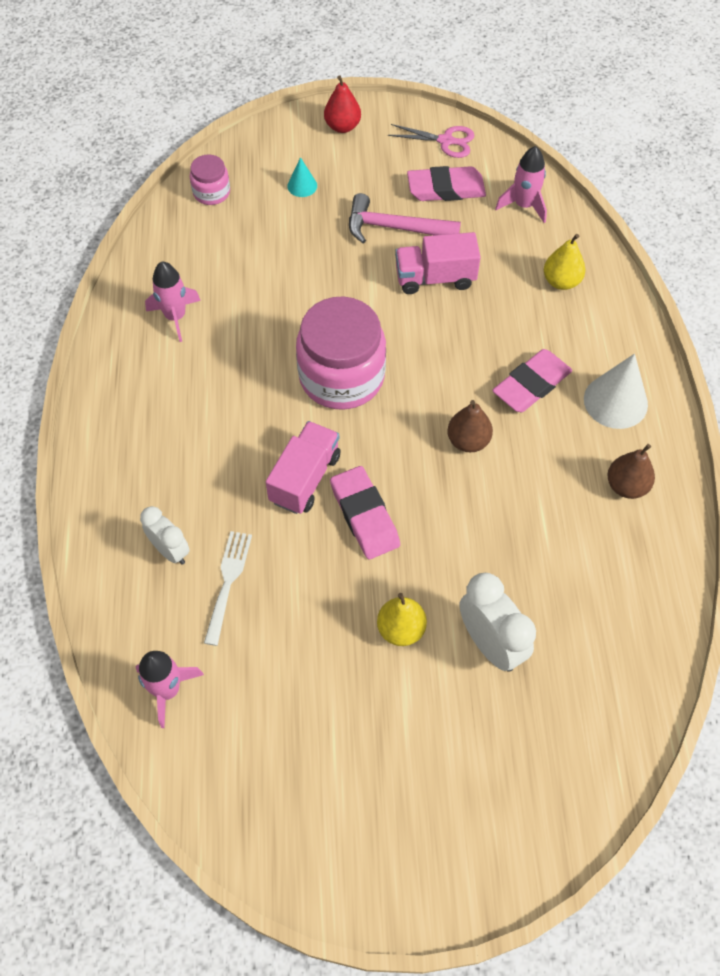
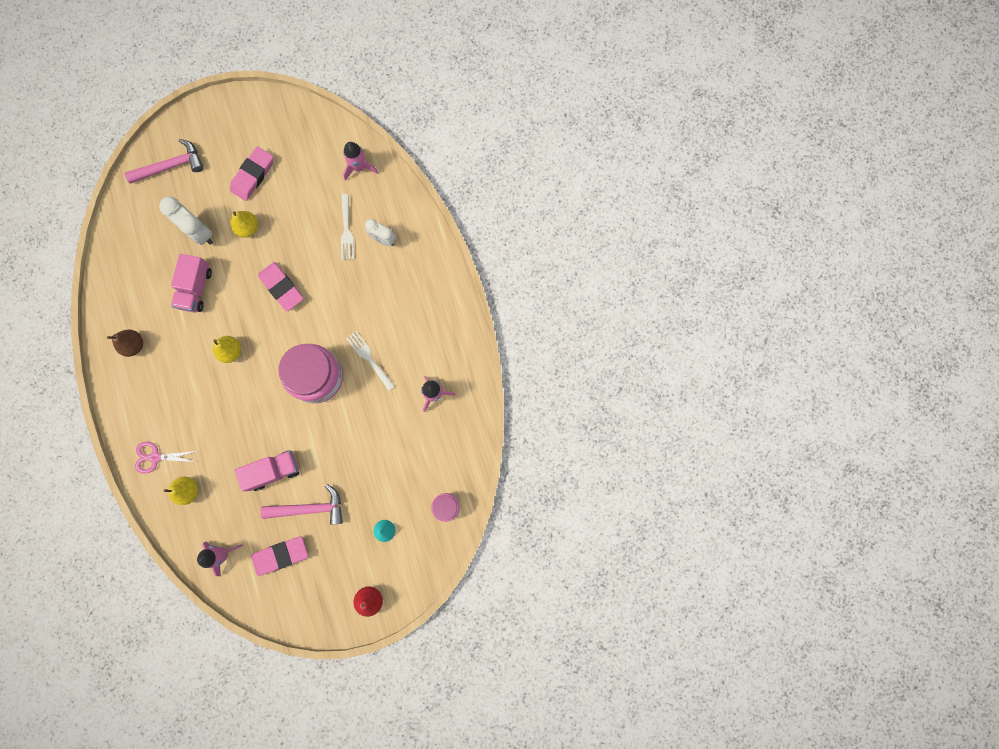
camera: 165 degrees right, 20 degrees up
(255, 382) = (369, 358): none -> white fork
(305, 478) = (321, 302): pink truck -> pink truck (196, 288)
(446, 141) = (289, 605): pink scissors -> pink scissors (155, 457)
(468, 441) = (231, 351): brown pear -> yellow pear
(528, 789) = (171, 166): none -> pink hammer
(531, 385) = (198, 401): pink eraser -> pink eraser (253, 175)
(615, 401) = (145, 403): white cone -> none

